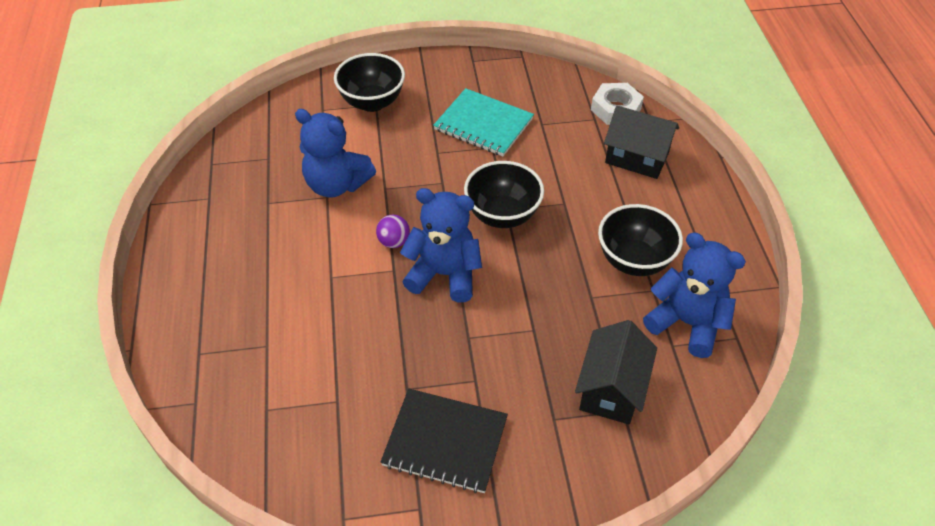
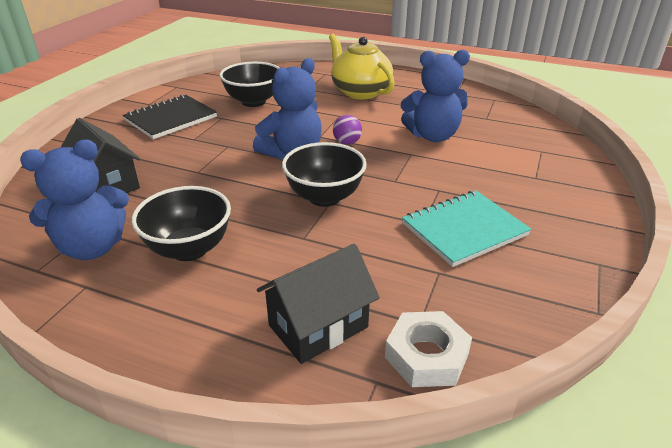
camera: 120 degrees right, 15 degrees down
(248, 286) = (360, 92): none -> yellow teapot
(336, 184) = (433, 136): blue teddy bear -> blue teddy bear turned 150 degrees counterclockwise
(372, 102) = (540, 176): black bowl -> black bowl (253, 102)

